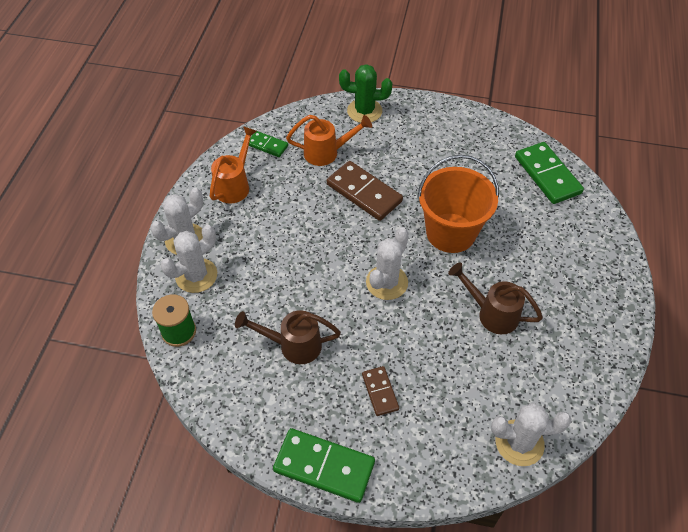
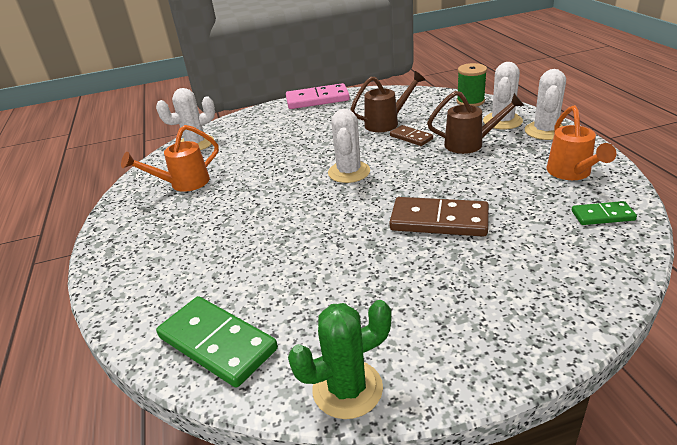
camera: 155 degrees right, 20 degrees down
(324, 466) = (317, 99): green domino -> pink domino
(327, 153) = (528, 238): orange watering can -> orange watering can (183, 184)
(364, 111) = (555, 313): green cactus -> green cactus (347, 389)
(380, 392) = (306, 128): brown domino -> brown domino (411, 137)
(450, 233) = (315, 226): orange bucket -> none
(491, 313) = (242, 189): brown watering can -> brown watering can (470, 144)

